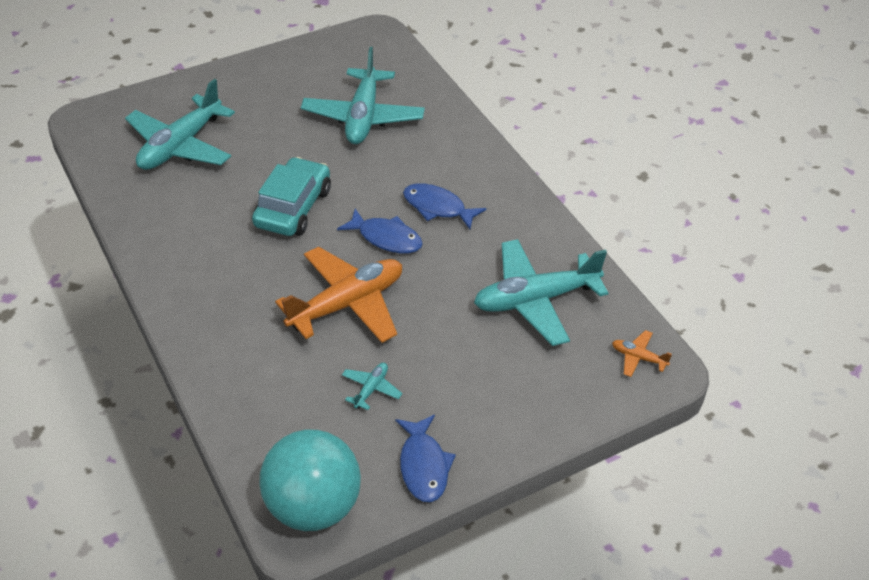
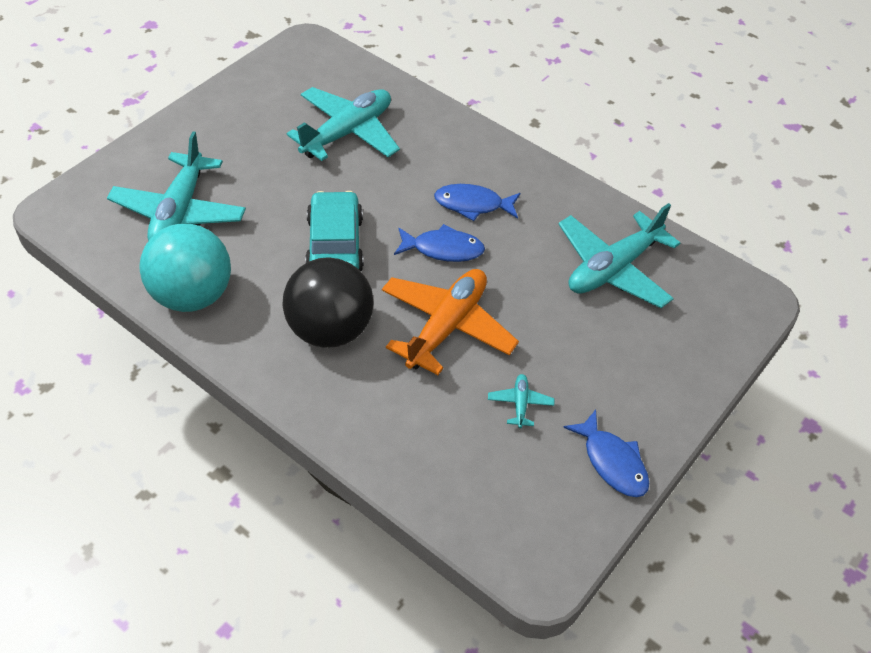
camera: 25 degrees left, 5 degrees up
(245, 276) = (330, 330): none -> black ball
(313, 506) = (538, 539): turquoise ball -> turquoise ball (192, 295)
(363, 117) = (347, 132): turquoise plane -> turquoise plane turned 120 degrees counterclockwise
(638, 358) = (731, 295): orange plane -> none

